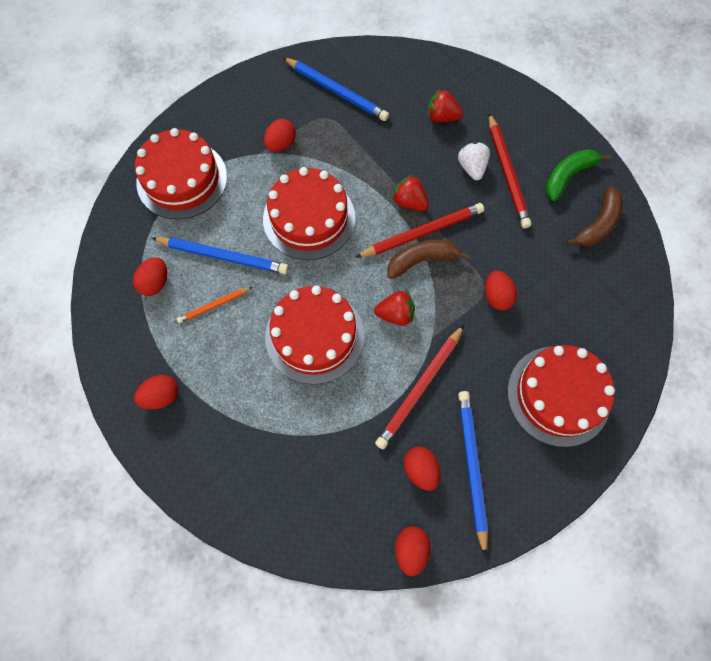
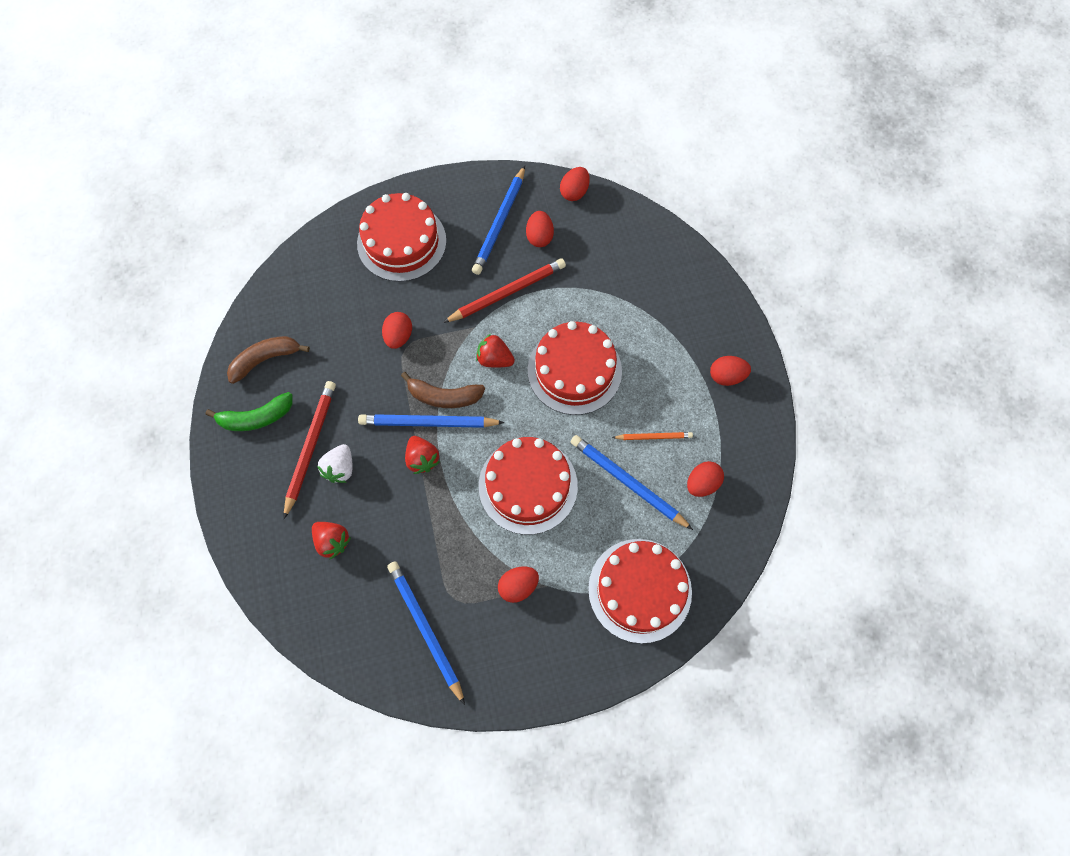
camera: 155 degrees left, 0 degrees up
(422, 233) = (428, 423): red pencil -> blue pencil

